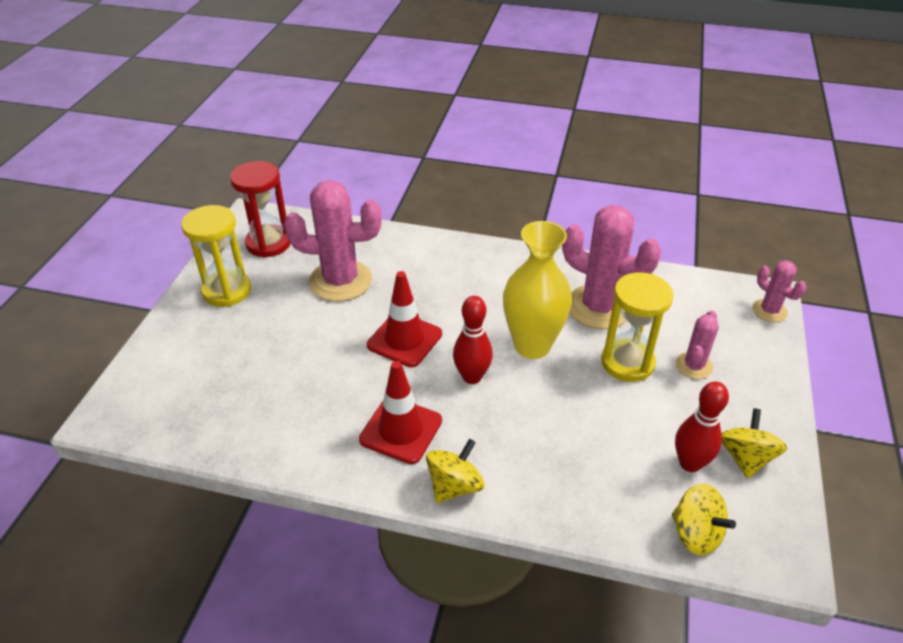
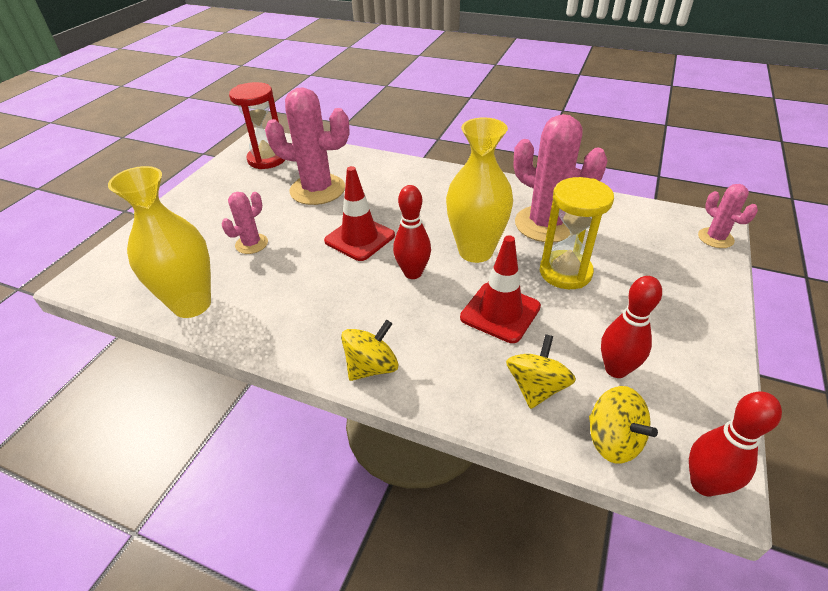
camera: 10 degrees right, 0 degrees up
(227, 291) = (220, 191): yellow hourglass -> none
(242, 435) = (192, 304): none -> yellow vase
(401, 430) = (334, 312): red traffic cone -> red traffic cone (500, 312)
(694, 366) = (632, 280): pink cactus -> pink cactus (251, 244)
(745, 458) = (677, 369): yellow spinning top -> yellow spinning top (536, 387)
(778, 564) = (704, 484): none -> red bowling pin

